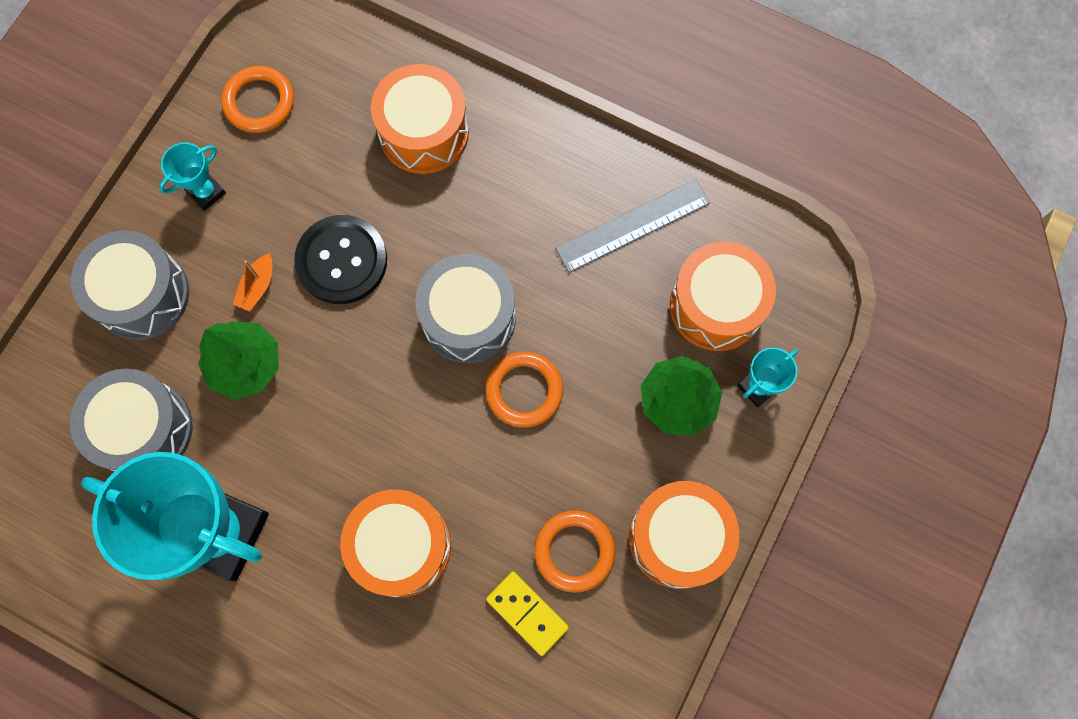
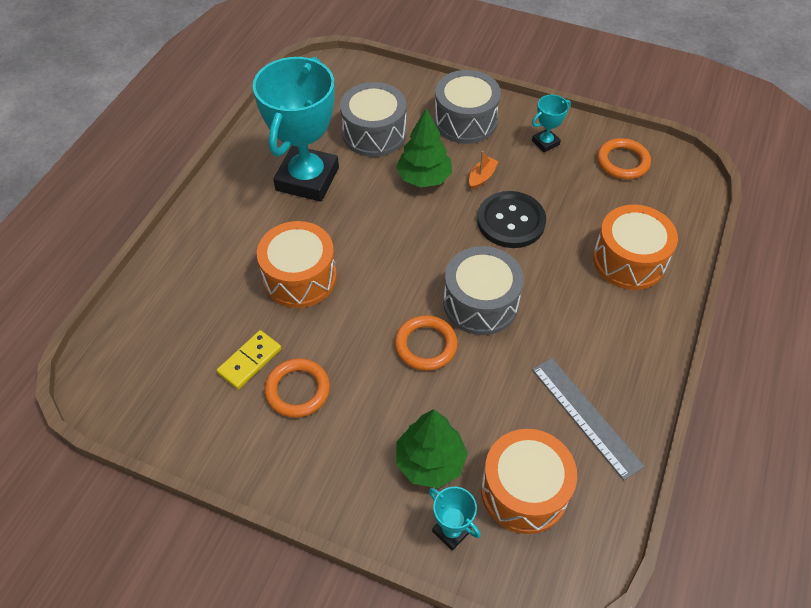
camera: 85 degrees right, 20 degrees down
(206, 192) = (545, 143): turquoise trophy -> turquoise trophy turned 75 degrees counterclockwise
(257, 287) = (482, 177): orange boat -> orange boat turned 105 degrees clockwise
(678, 538) = (310, 468): orange drum -> none

